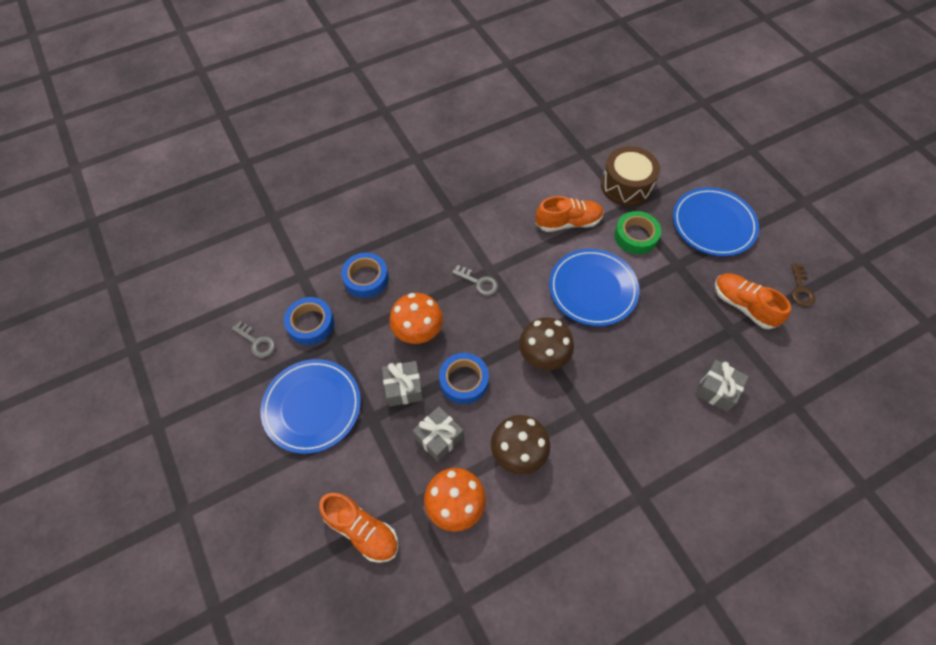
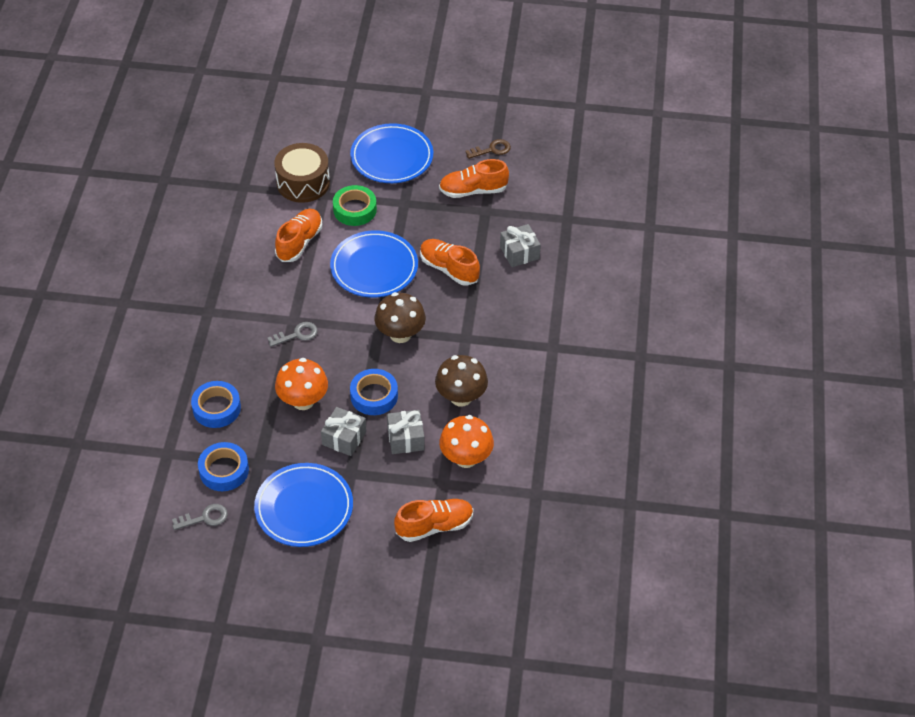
camera: 55 degrees left, 10 degrees down
(644, 345) = (449, 269): none -> orange shoe
(800, 289) = (491, 150): brown key -> brown key turned 60 degrees counterclockwise

